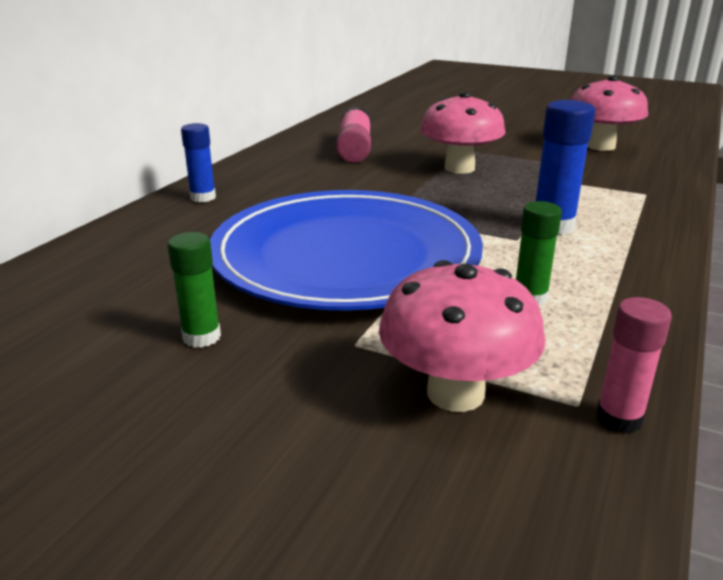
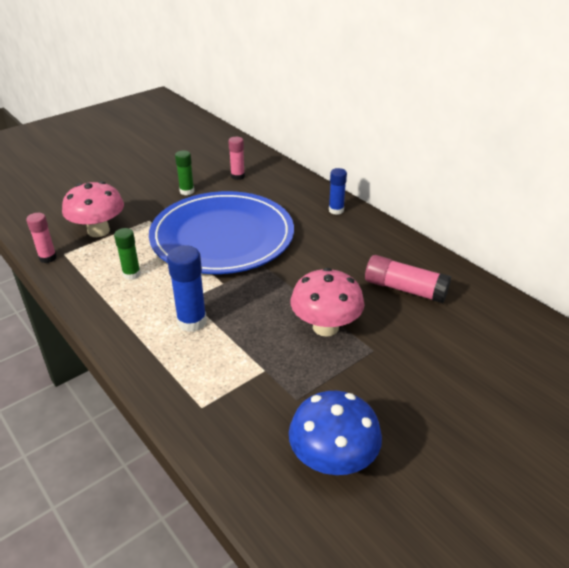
camera: 115 degrees right, 10 degrees up
(104, 297) = (237, 176): none -> pink glue stick
(600, 146) = (332, 460): pink mushroom -> blue mushroom

